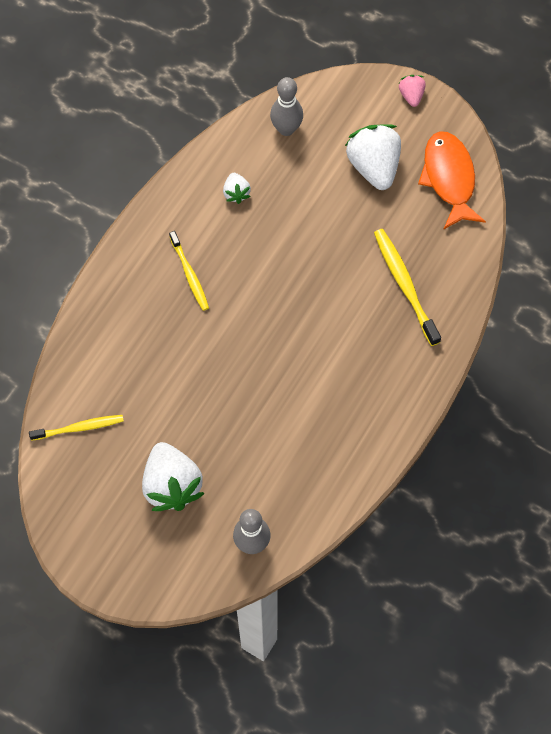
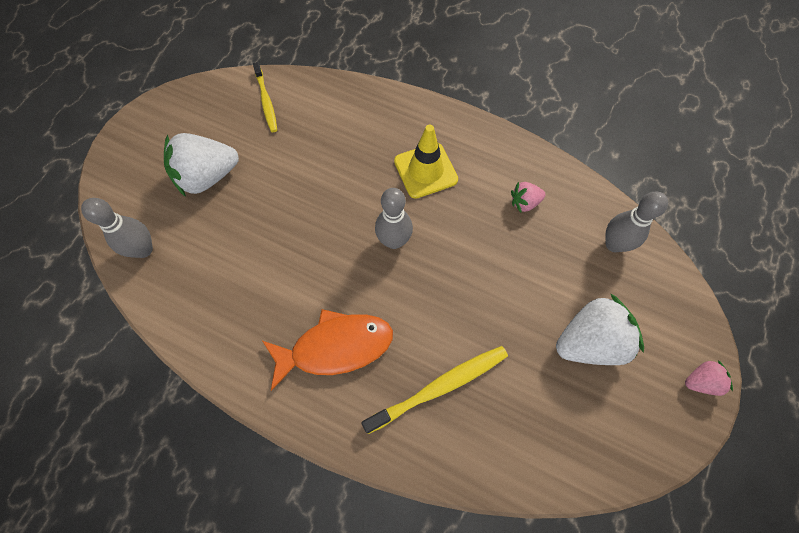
camera: 85 degrees right, 0 degrees up
(190, 275) = (425, 170): yellow toothbrush -> yellow traffic cone
(236, 193) = (524, 203): white strawberry -> pink strawberry
(265, 310) = (394, 241): none -> grey bowling pin
(449, 178) = (594, 436): orange fish -> orange fish (335, 347)

